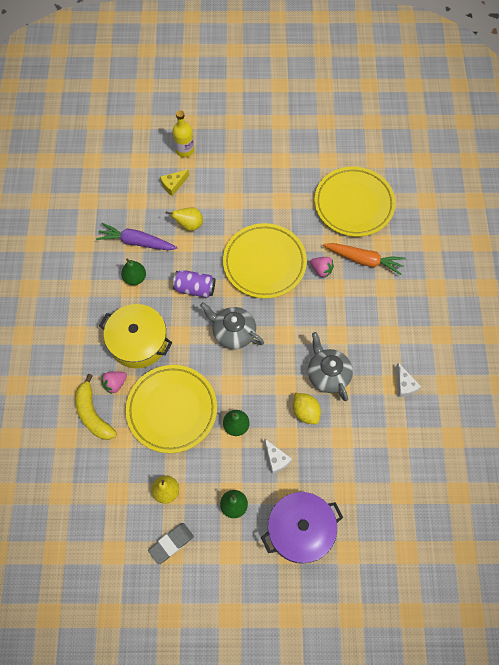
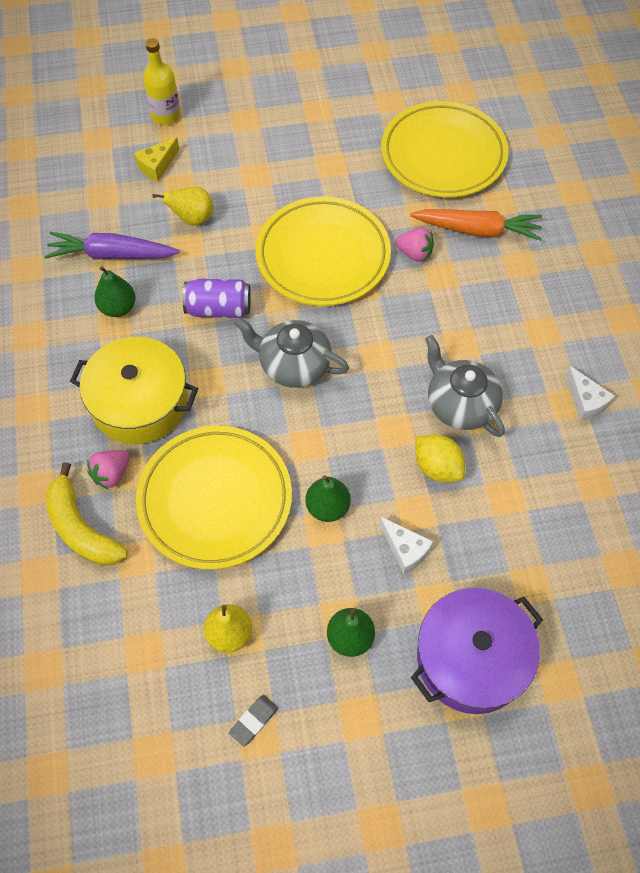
camera: 10 degrees left, 5 degrees down
(171, 543) = (254, 721): grey eraser -> grey eraser, size x0.66

